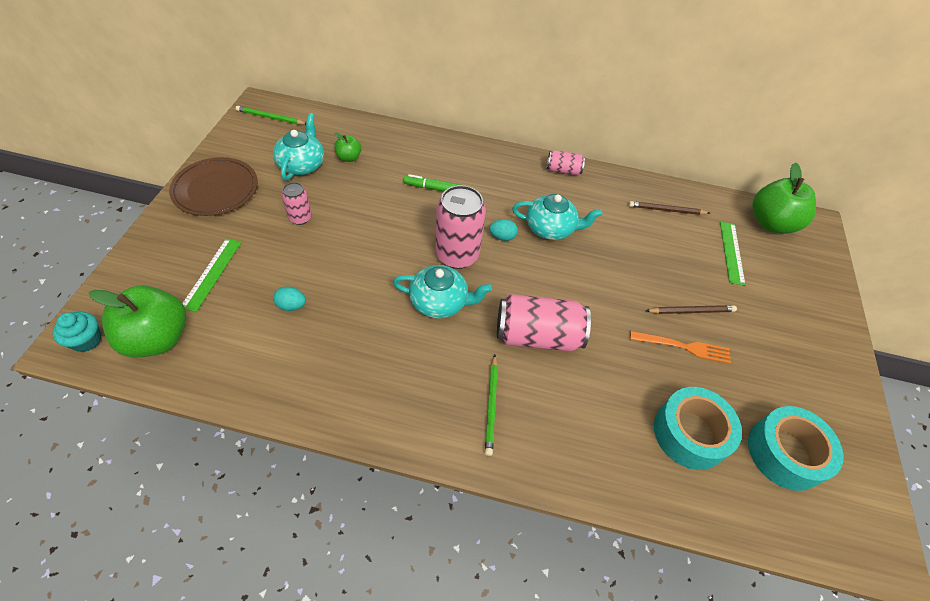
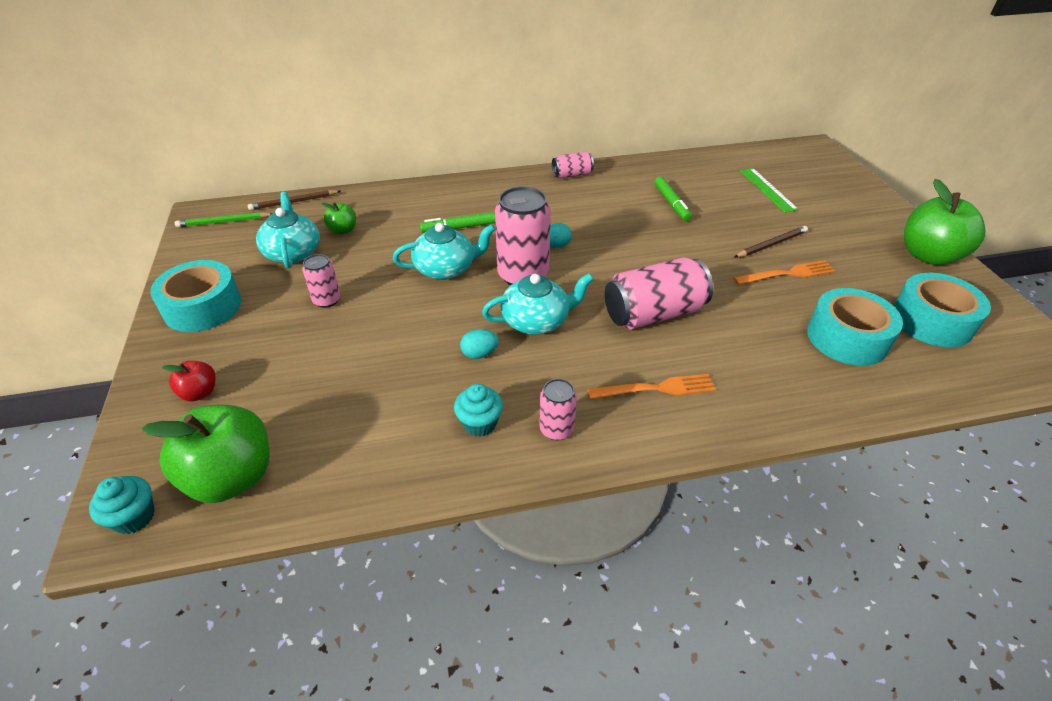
camera: 20 degrees left, 10 degrees down
(175, 261) = (199, 393): none -> red apple
(212, 273) = (256, 388): green ruler -> none
(215, 189) = (203, 307): brown plate -> turquoise tape
(291, 306) = (377, 383): turquoise egg -> turquoise egg (479, 354)
(340, 373) = (479, 423): none -> turquoise cupcake
(391, 404) = (556, 429): none -> pink can
(491, 405) = (656, 388): green pencil -> orange fork
(550, 228) = (596, 223): turquoise teapot -> turquoise teapot (446, 269)
(630, 233) = (671, 203): none -> green marker
(666, 210) = (688, 176): brown pencil -> brown pencil (294, 202)
(771, 223) = (781, 158): green apple -> green apple (929, 256)

